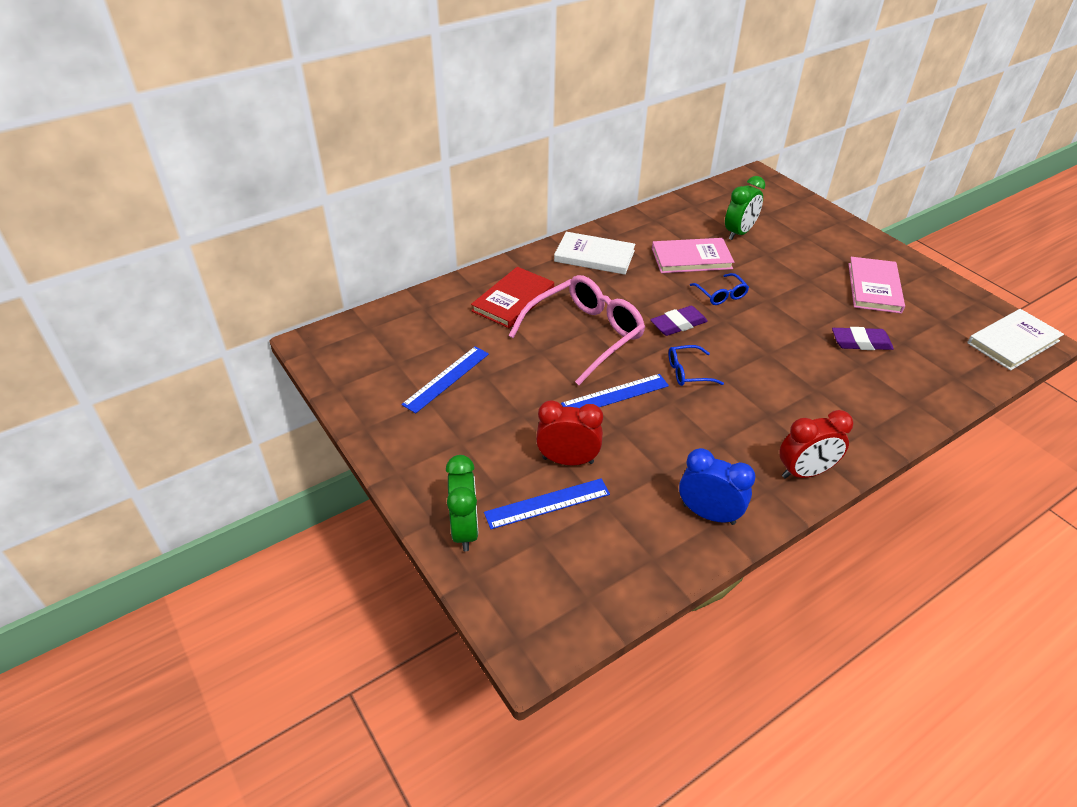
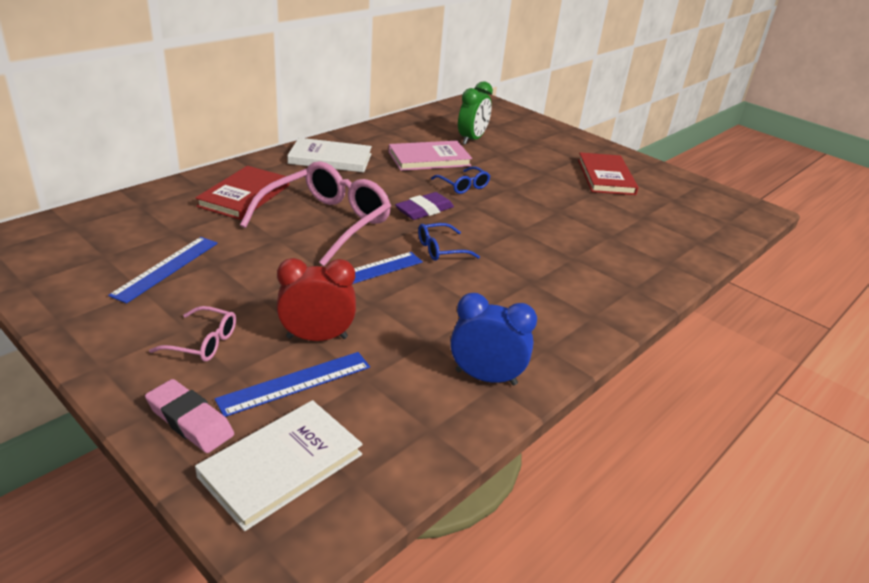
camera: 15 degrees left, 10 degrees down
(465, 530) = (190, 421): green clock -> pink eraser
(475, 457) = (203, 342): none -> pink glasses
(805, 472) = (579, 330): red clock -> none
(861, 342) = (605, 218): purple eraser -> none
(874, 288) = (606, 177): pink book -> red book
(1013, 342) = (739, 213): white book -> white book (281, 465)

